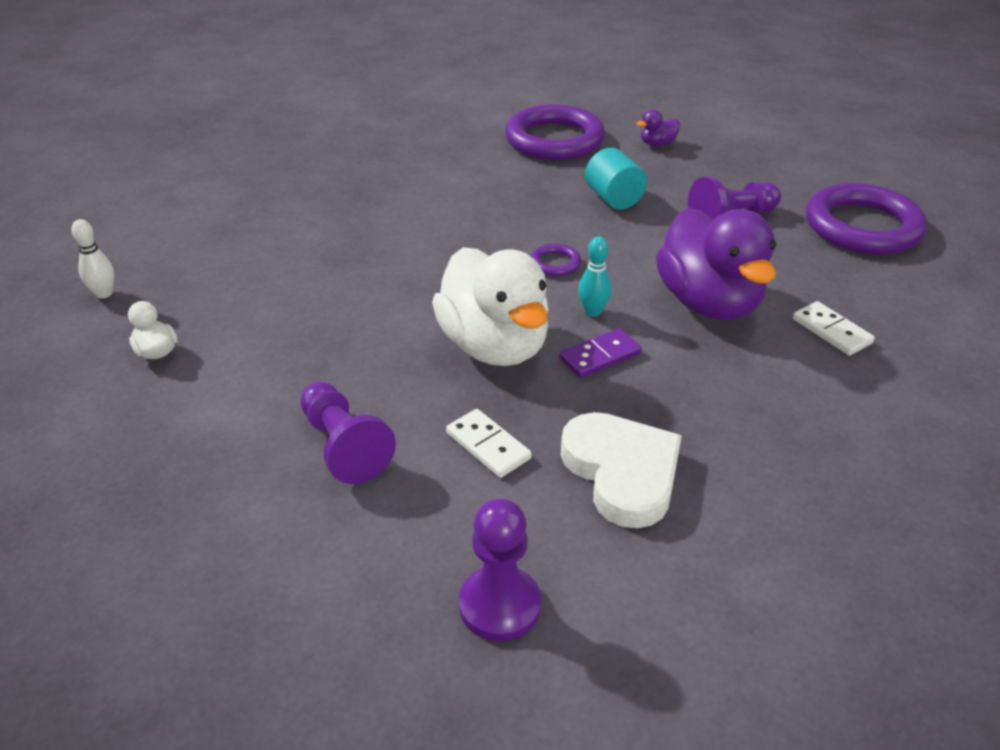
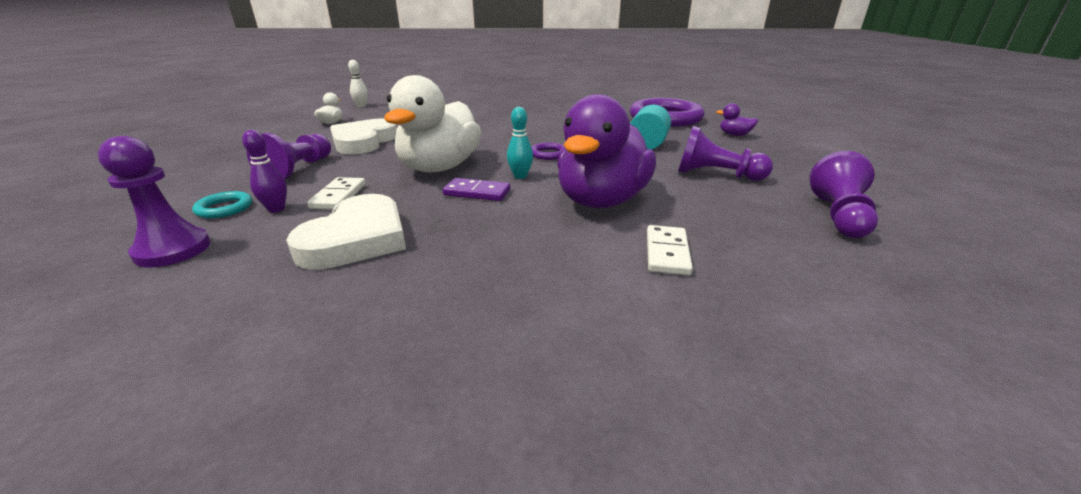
camera: 45 degrees right, 10 degrees down
(304, 358) = (363, 141): none -> white heart
(413, 541) = (224, 208): none -> turquoise ring
(469, 502) = (276, 209): none -> purple bowling pin
(862, 227) = (839, 216): purple ring -> purple pawn

